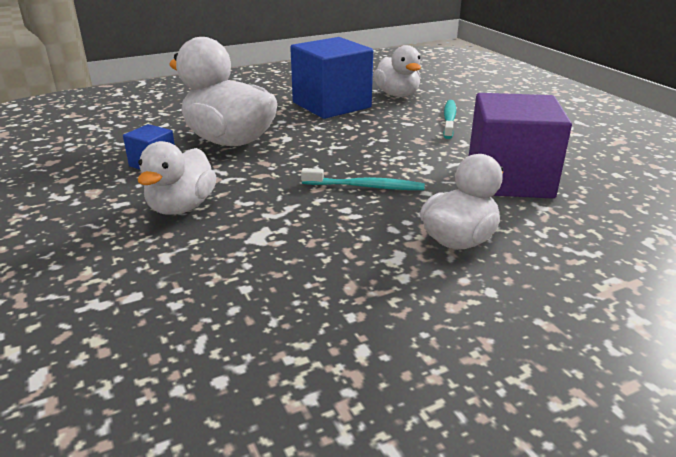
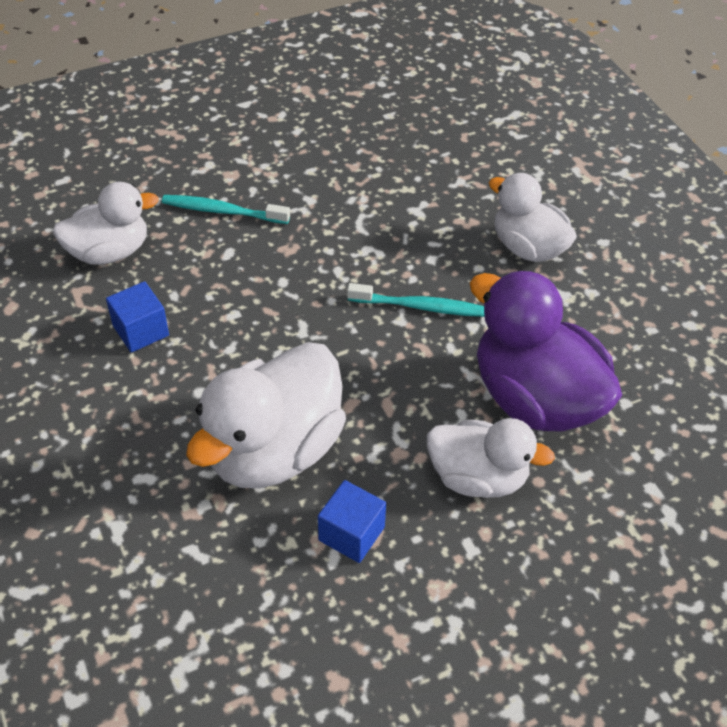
camera: 90 degrees left, 20 degrees up
(258, 236) = (535, 398): none -> purple duck
(331, 105) = (141, 331): blue cube -> blue cube, size x0.47
(365, 186) = (420, 307): turquoise toothbrush -> turquoise toothbrush turned 90 degrees clockwise
(509, 179) = (402, 191): purple cube -> none

